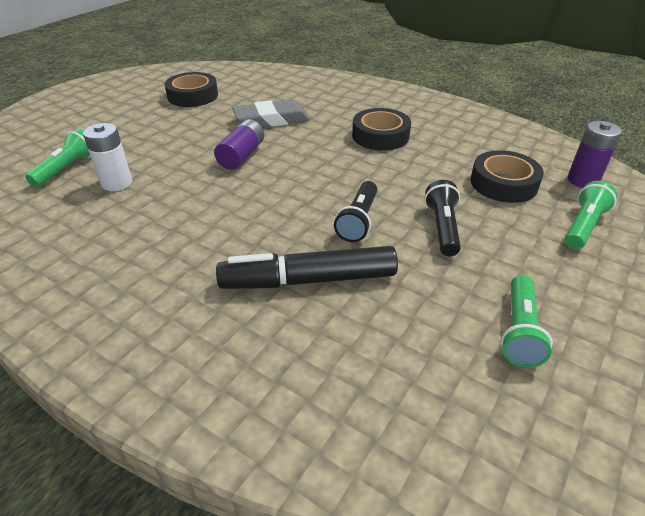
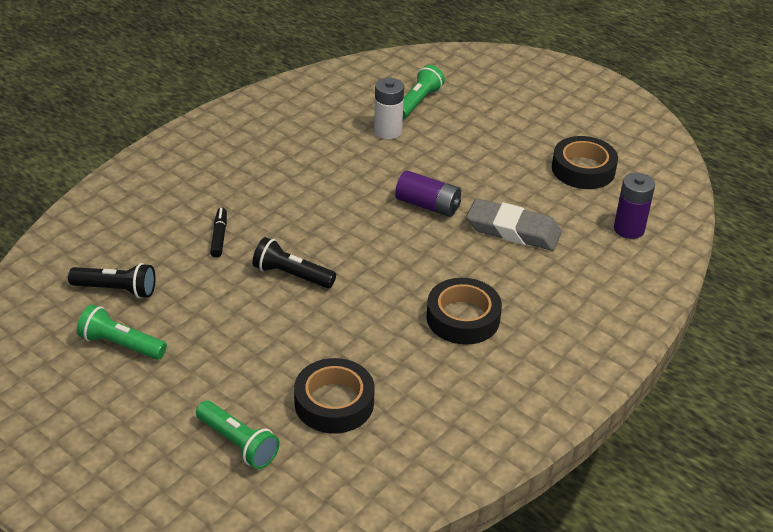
camera: 95 degrees right, 0 degrees up
(67, 169) = (418, 102): green flashlight -> green flashlight turned 90 degrees counterclockwise
(271, 120) = (513, 230): grey eraser -> grey eraser turned 60 degrees counterclockwise
(308, 280) = (219, 236): black marker -> black marker, size x0.46
(442, 228) = (265, 331): black flashlight -> black flashlight (116, 290)
(583, 180) = (326, 482): purple battery -> purple battery (629, 229)

